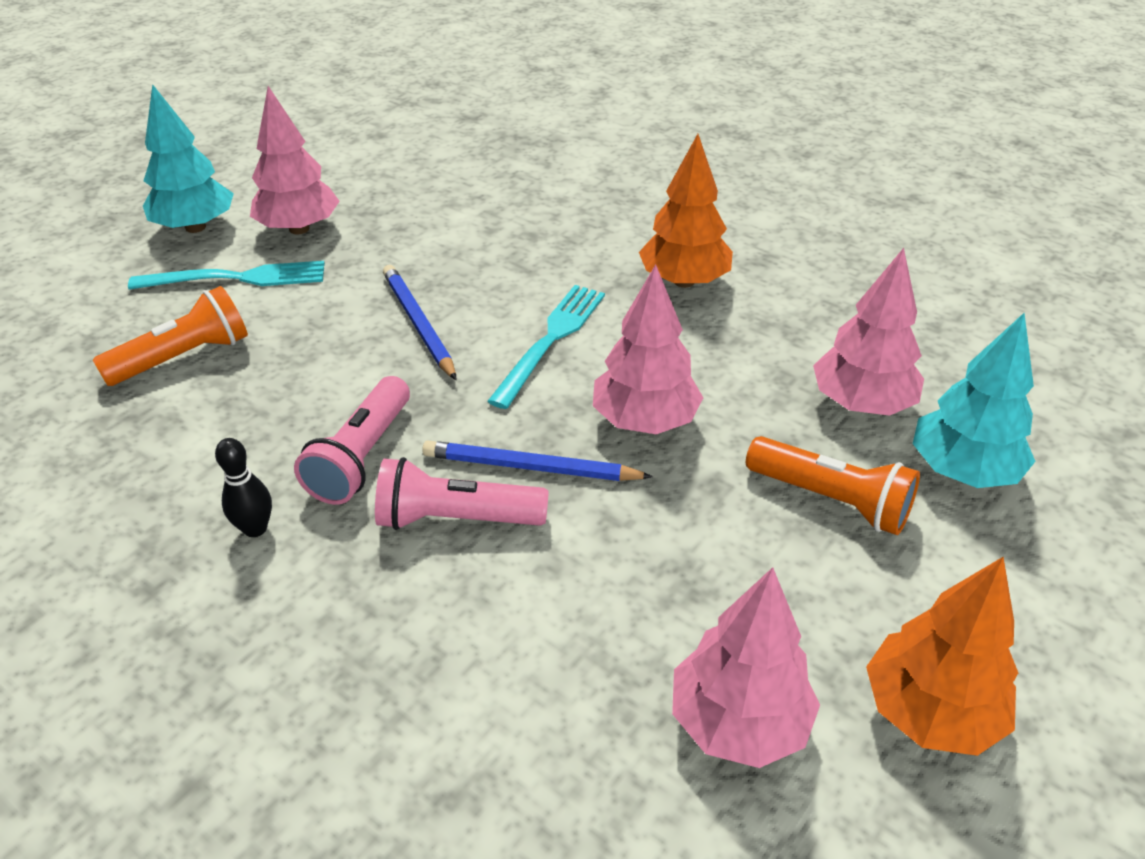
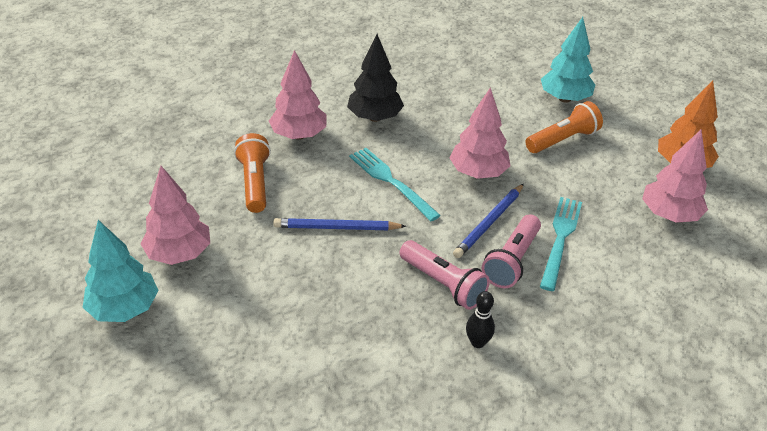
camera: 65 degrees left, 0 degrees up
(184, 357) = (290, 345): orange flashlight -> orange flashlight (254, 183)
(239, 278) = (216, 298): turquoise fork -> turquoise fork (560, 238)
(684, 281) = (375, 117): orange tree -> black tree
(861, 403) = (507, 105): pink tree -> pink tree (299, 135)

